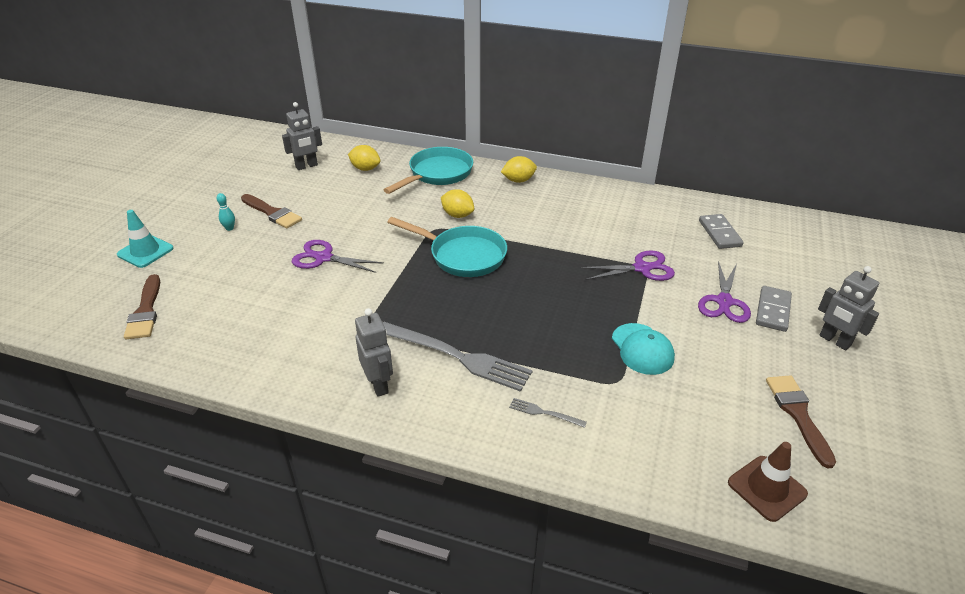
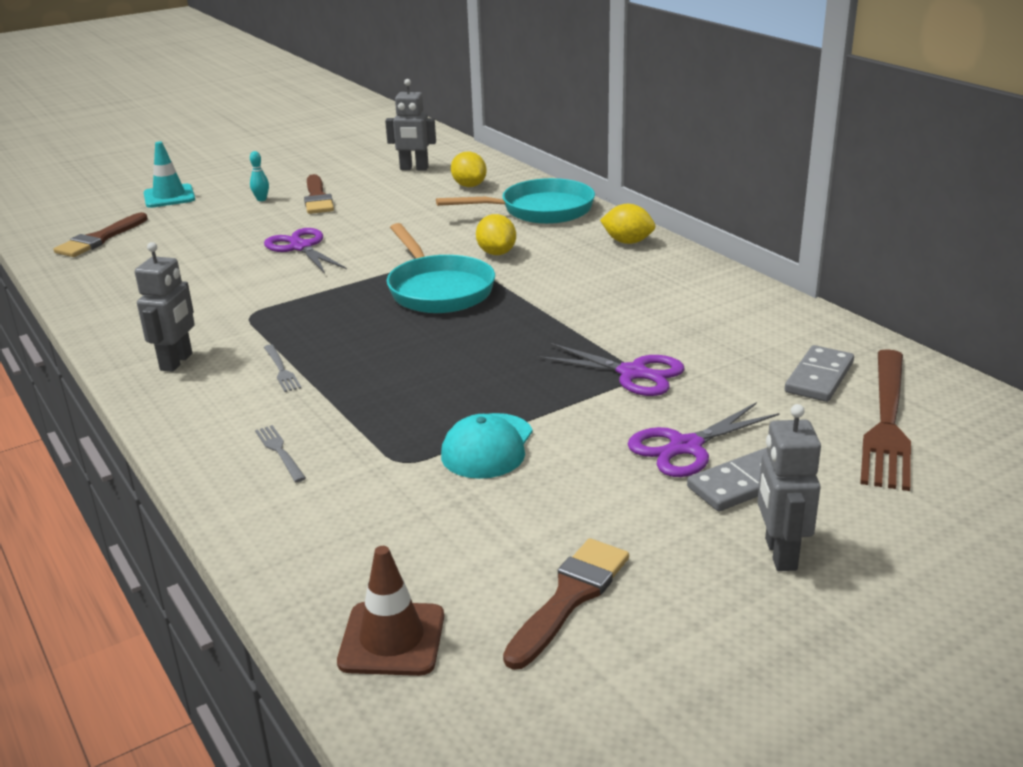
camera: 40 degrees right, 10 degrees down
(456, 356) = (281, 370): grey fork -> grey fork, size x0.43
(775, 246) = (887, 421): none -> brown fork

